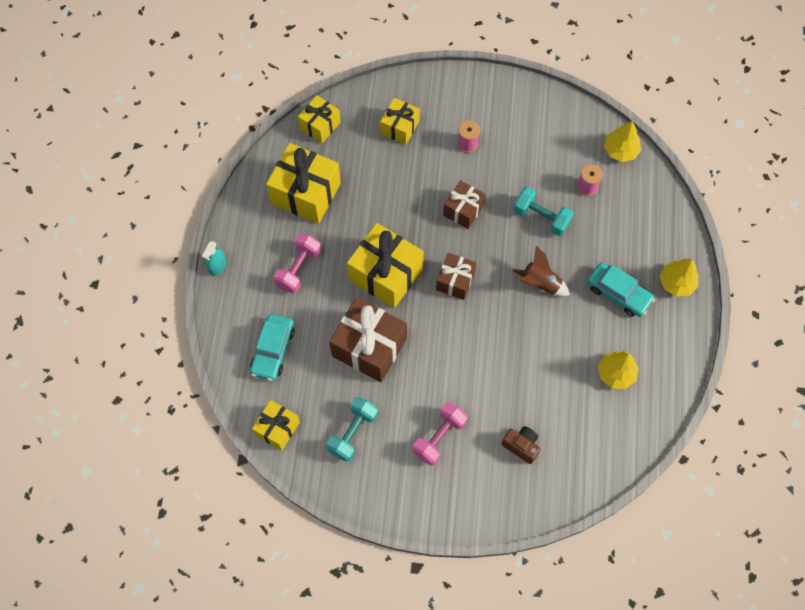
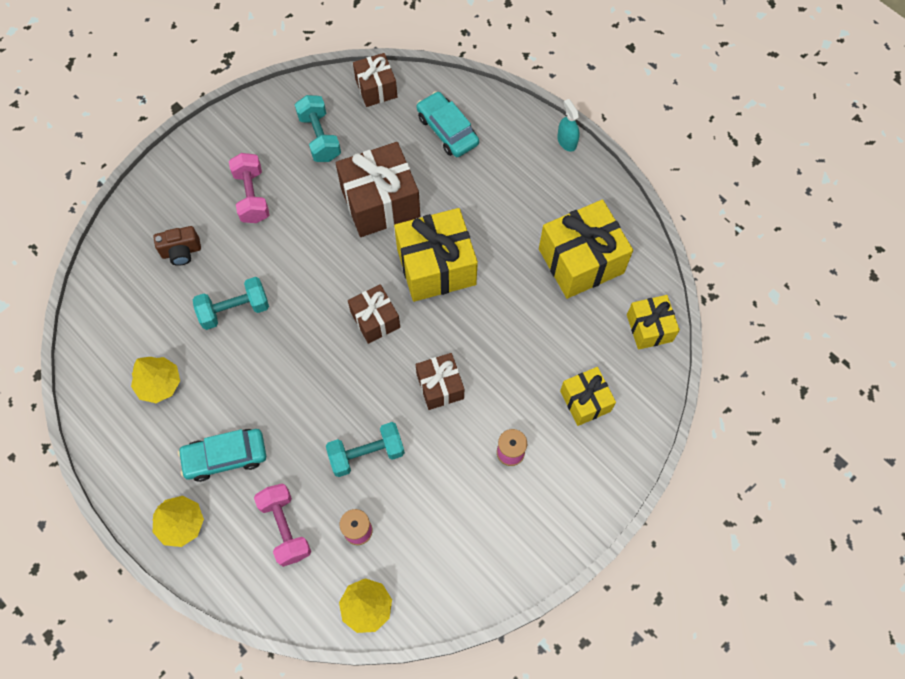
camera: 130 degrees right, 0 degrees up
(277, 428) = (376, 88): yellow gift -> brown gift
(298, 269) = (506, 201): pink dumbbell -> pink dumbbell (285, 528)
(528, 372) = (234, 310): none -> turquoise dumbbell
(540, 283) = (303, 393): brown rocket -> none

